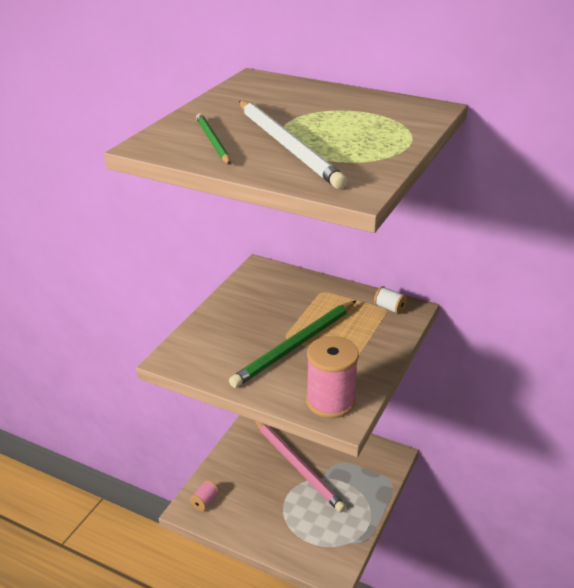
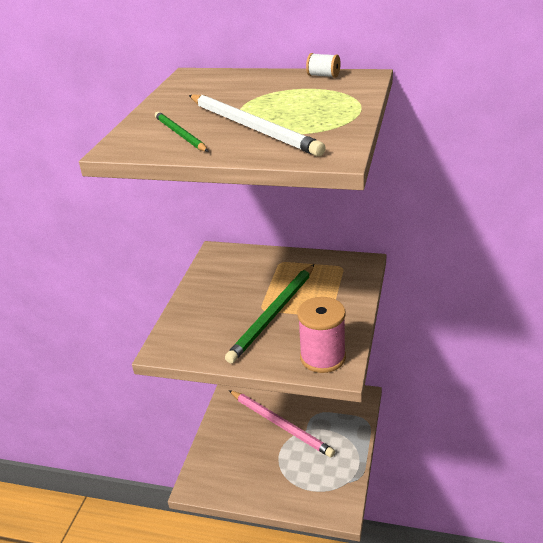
camera: 10 degrees left, 0 degrees up
(205, 501) = (206, 476): pink spool -> none
(389, 308) = (345, 265): white spool -> white spool (323, 76)

